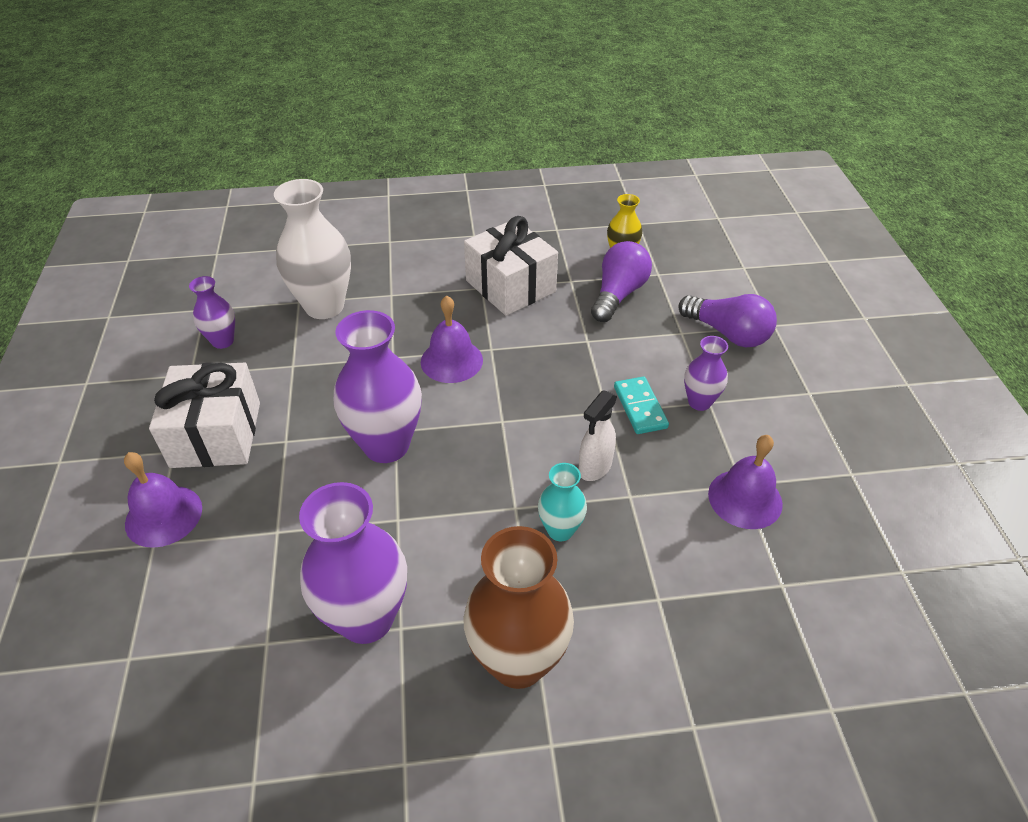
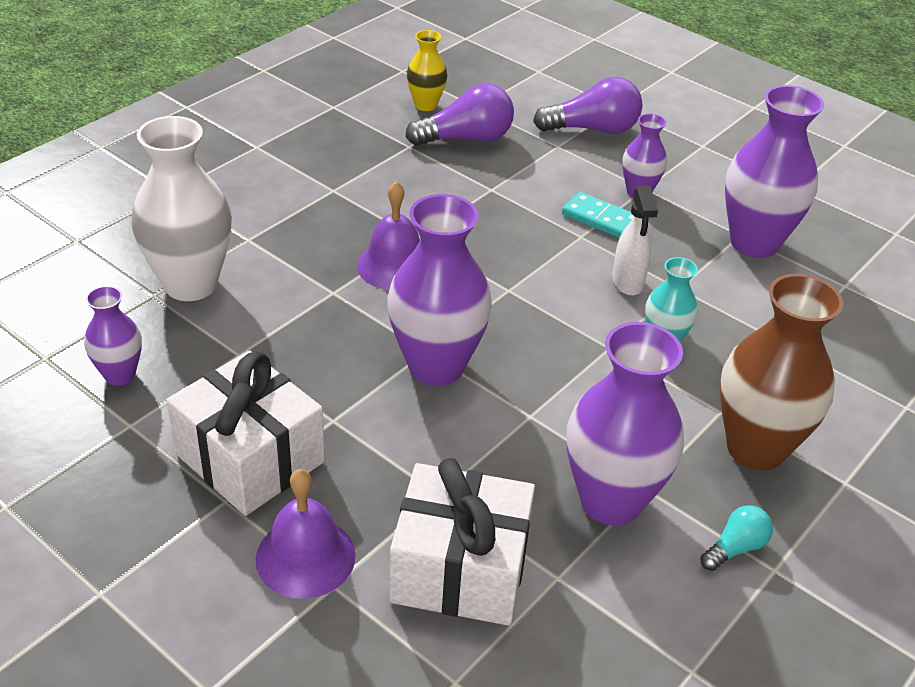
camera: 45 degrees left, 5 degrees down
(399, 723) = (735, 548): none -> turquoise light bulb
(510, 286) = (359, 176): white gift -> white gift (460, 569)
(618, 294) = (466, 139): purple light bulb -> purple light bulb turned 90 degrees clockwise
(745, 498) = (754, 243): purple bell -> purple vase

